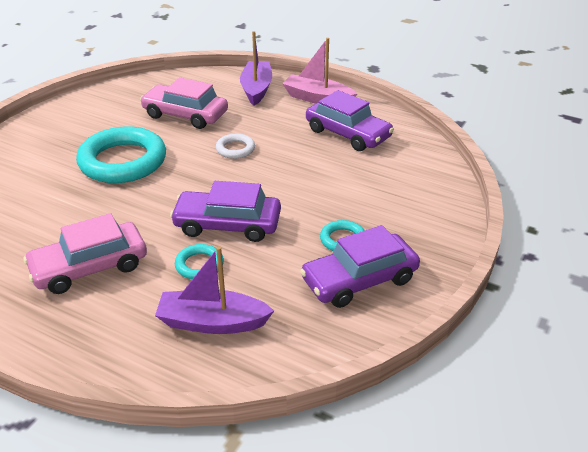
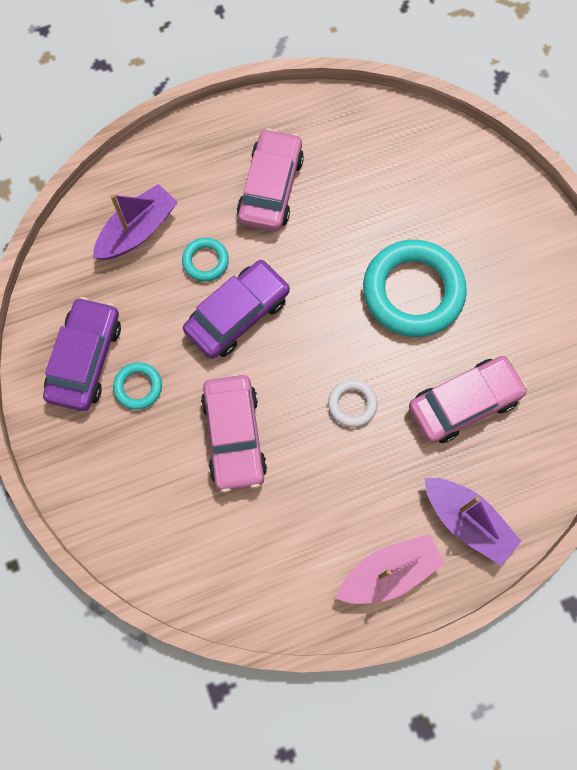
camera: 130 degrees right, 35 degrees up
(317, 181) = (234, 436): none -> pink car
(348, 134) = (289, 538): purple car -> none

